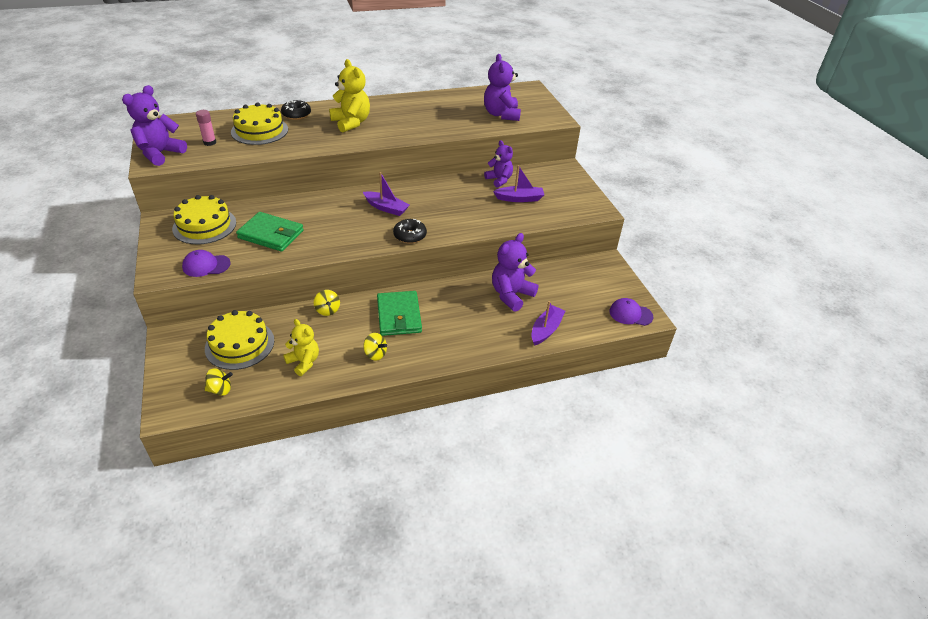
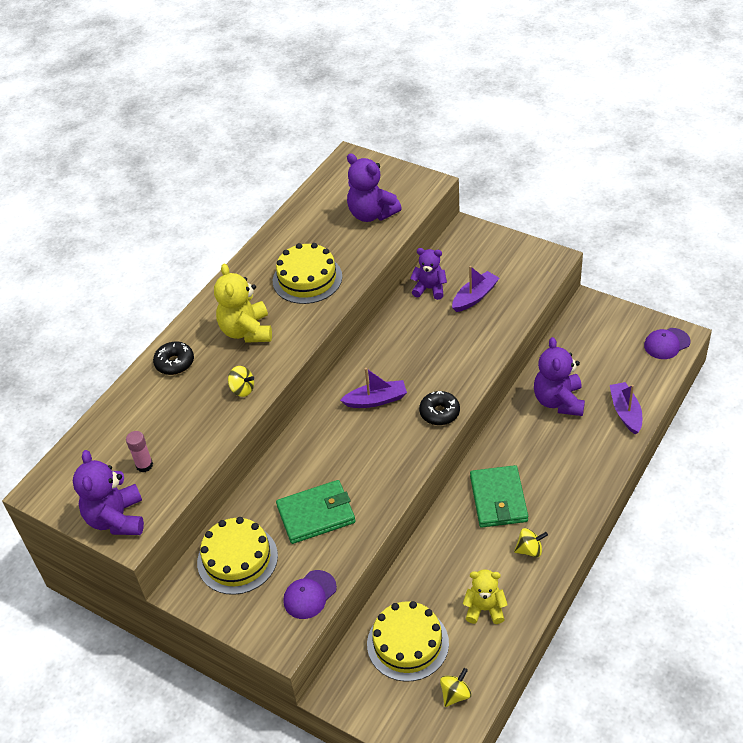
camera: 35 degrees left, 5 degrees up
(259, 130) = (170, 411): yellow cake -> yellow cake (307, 279)
(327, 310) = (432, 546): yellow spinning top -> yellow spinning top (242, 389)
(351, 123) = (246, 331): yellow teddy bear -> yellow teddy bear turned 120 degrees counterclockwise
(399, 316) = (498, 499): green wallet -> green wallet turned 45 degrees clockwise

